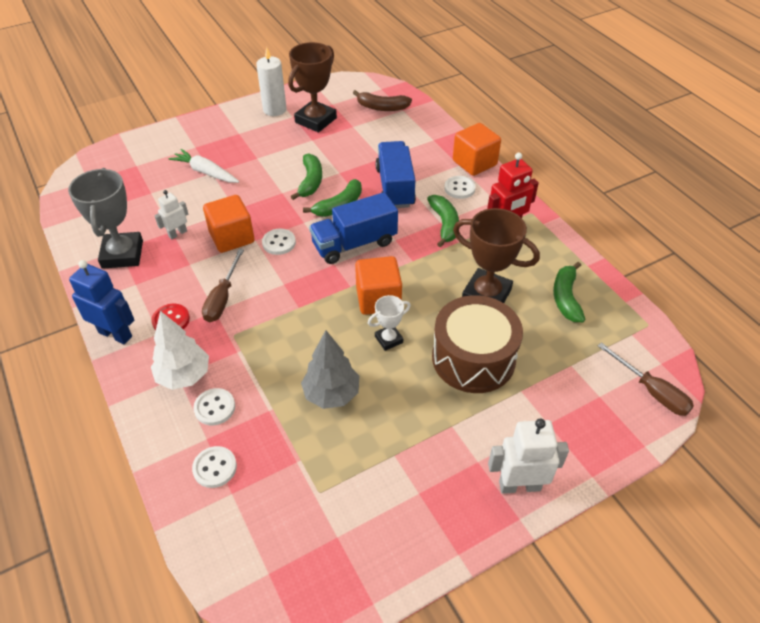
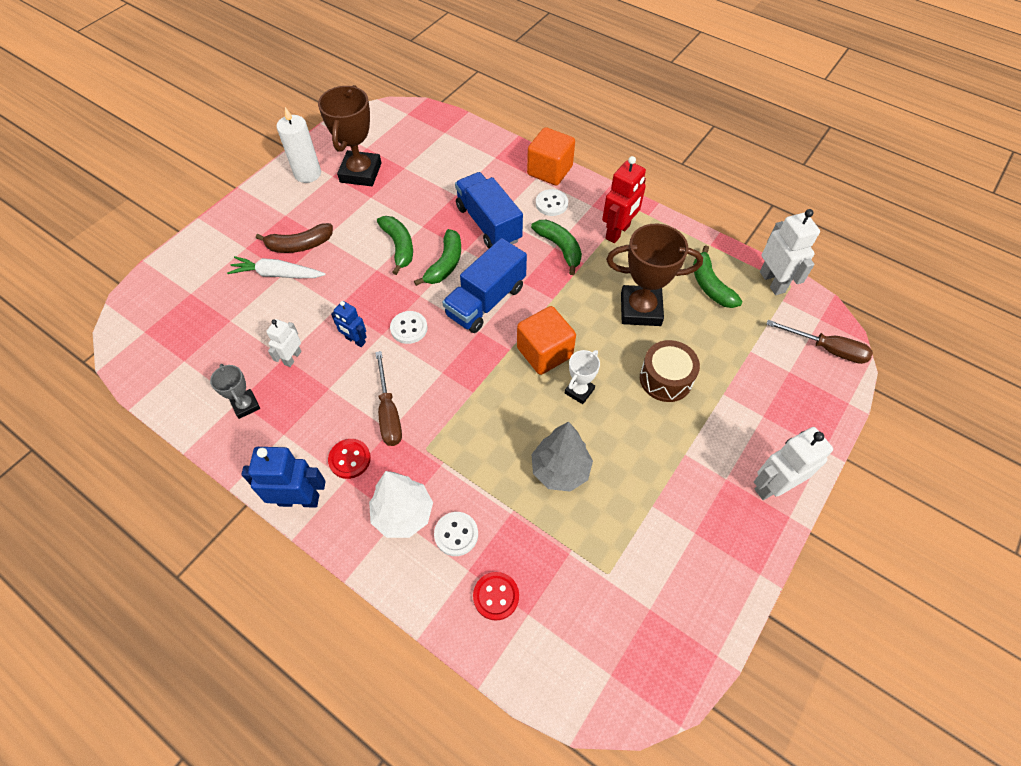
camera: 25 degrees left, 10 degrees up
(122, 254) = (246, 405): grey trophy -> grey trophy, size x0.52
(215, 468) = (496, 596): white button -> red button
(232, 237) = (355, 340): orange cube -> blue robot
(382, 107) = (421, 136): brown banana -> brown banana (300, 245)
(473, 358) = (665, 379): brown drum -> brown drum, size x0.63
(631, 315) = (772, 282): none -> white robot

